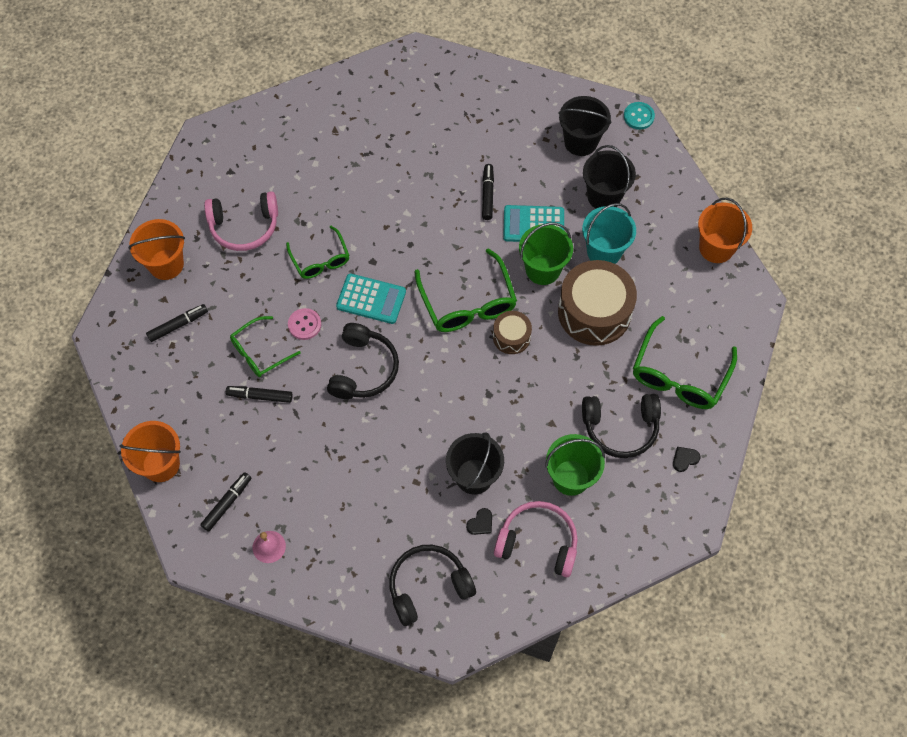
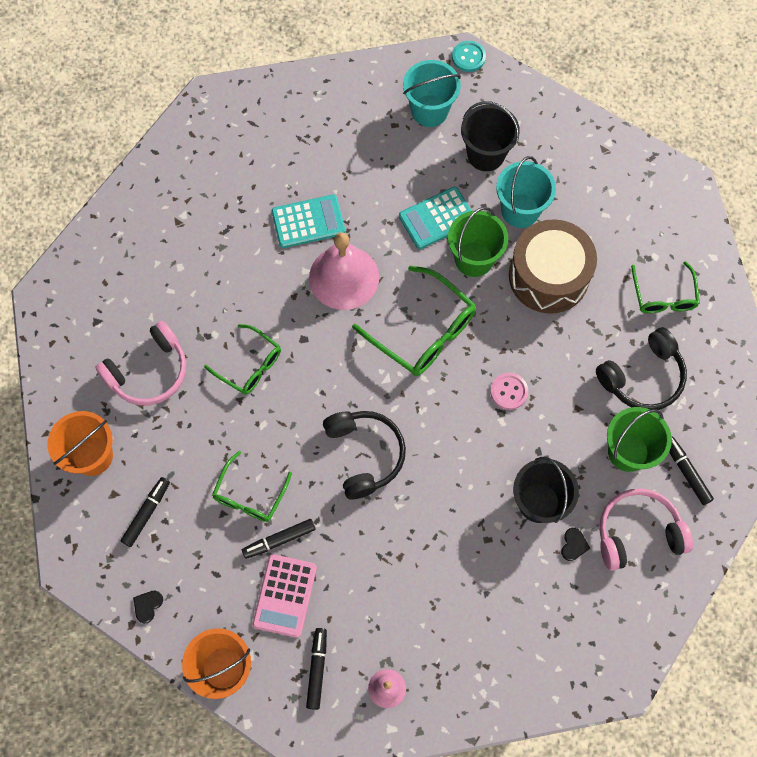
camera: 30 degrees left, 5 degrees up
(238, 438) = (284, 596): none -> pink calculator
(304, 324) = (277, 441): pink button -> pink button (509, 391)
(371, 299) = (327, 379): turquoise calculator -> turquoise calculator (308, 222)
(428, 586) = (564, 636): black headphones -> none
(432, 232) = (344, 277): none -> pink bell
(487, 194) = (373, 211): black marker -> black marker (686, 472)
(511, 337) = (486, 343): brown drum -> none
(580, 142) = (429, 111): black bucket -> turquoise bucket
(679, 375) = (663, 296): green glasses -> green glasses, size x0.63
(684, 459) = (718, 375): black heart -> black heart (147, 606)
(716, 248) = (620, 152): orange bucket -> none

